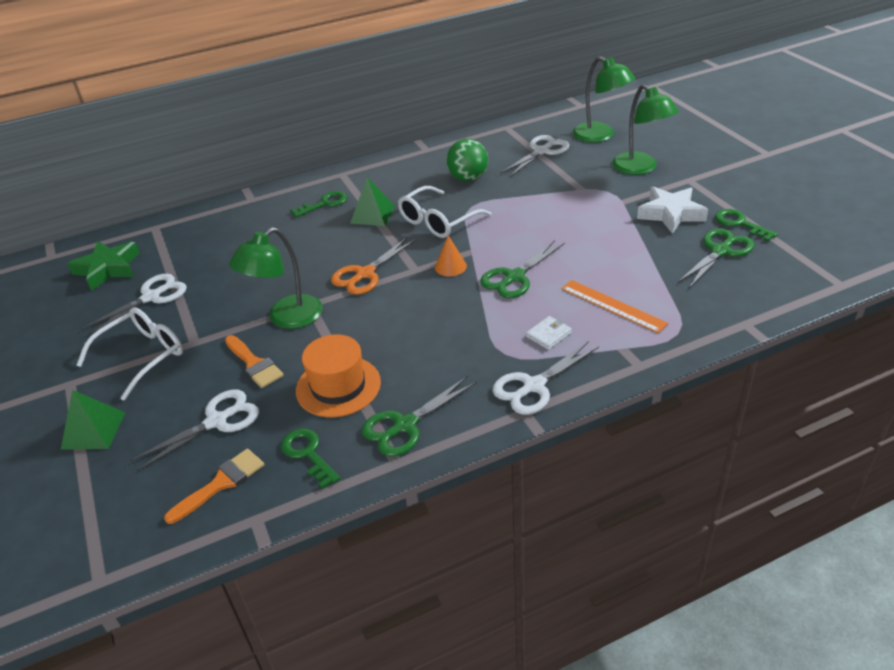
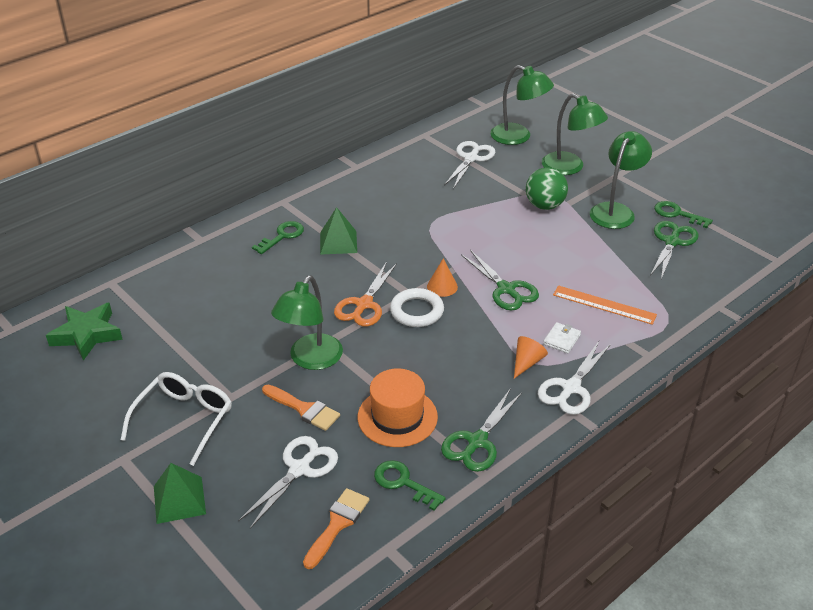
camera: 20 degrees left, 0 degrees up
(151, 297) = (155, 358): white scissors -> none
(413, 287) = (417, 311): none -> white ring
(438, 221) = (407, 242): white glasses -> none
(468, 178) = (413, 194): green ball -> green ball (544, 205)
(499, 352) = (527, 362): none -> orange cone
(514, 277) = (506, 289): green scissors -> green scissors turned 60 degrees counterclockwise
(671, 214) = (615, 211): white star -> green lamp

